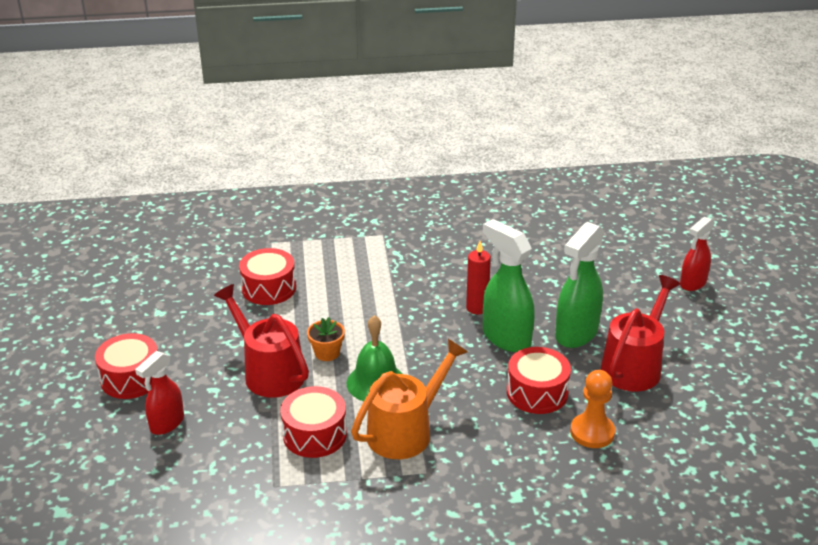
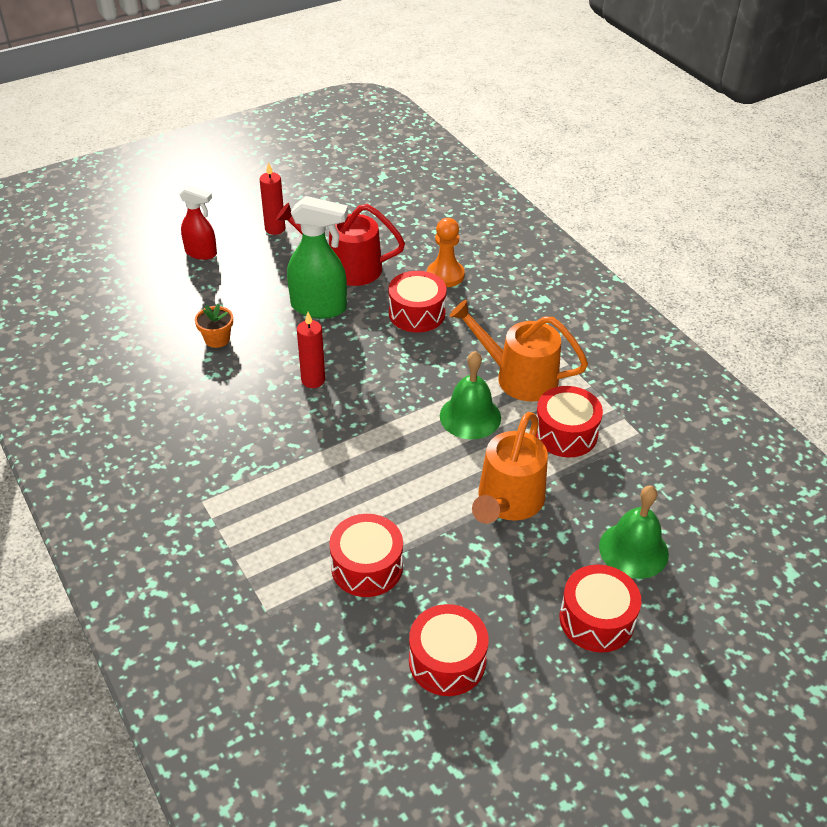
camera: 115 degrees left, 10 degrees up
(166, 424) = (633, 550): red spray bottle -> green bell
(168, 301) = (447, 661): none -> red drum
(269, 372) = (507, 502): red watering can -> orange watering can
(327, 353) = (450, 468): orange flower pot -> orange flower pot (217, 339)
(506, 337) = (350, 349): green spray bottle -> none
(721, 335) = (275, 229): none -> red candle

